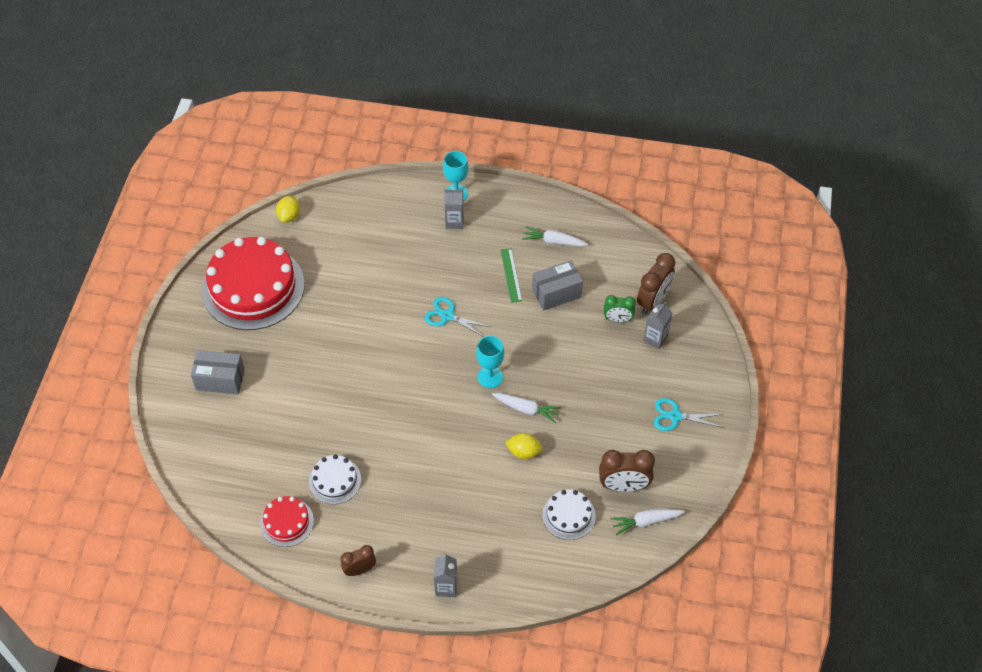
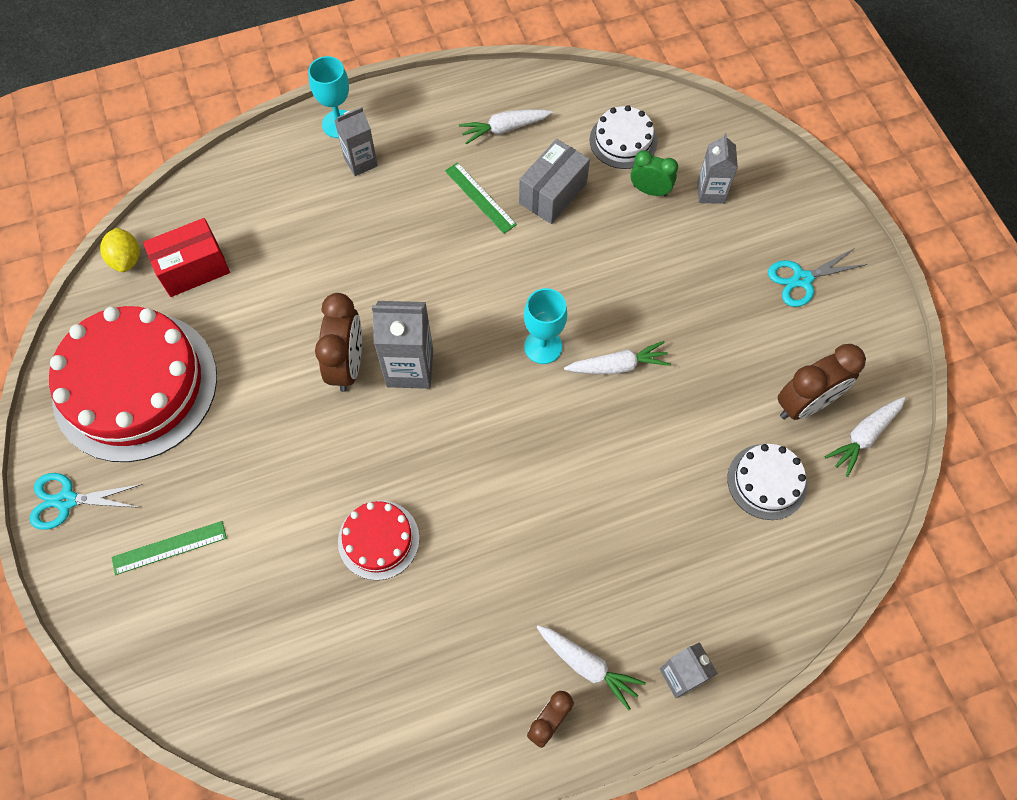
camera: 30 degrees left, 10 degrees up
(220, 380) = (169, 547): grey box -> green ruler
(287, 522) = (400, 710): red cake -> red cake (378, 540)
(322, 238) = (193, 268): none -> red box
(335, 480) = (429, 607): white cake -> white cake (623, 141)
(399, 554) = (587, 666): none -> white carrot
(406, 351) = (410, 368): none -> grey carton
(447, 316) = (433, 292): turquoise scissors -> turquoise scissors (67, 500)
(524, 452) = (653, 426): yellow lemon -> none
(617, 319) = (650, 190): green clock -> green clock turned 135 degrees counterclockwise
(653, 301) = (676, 147): brown clock -> brown clock (347, 365)

